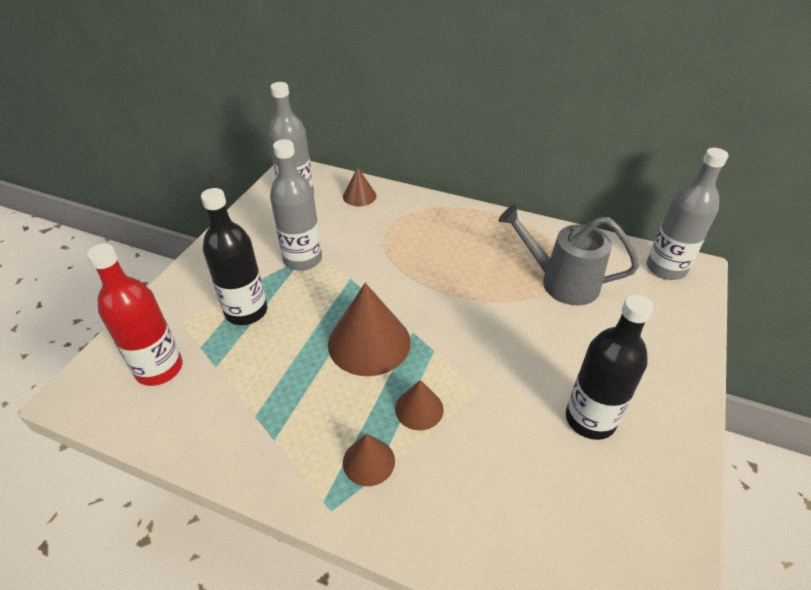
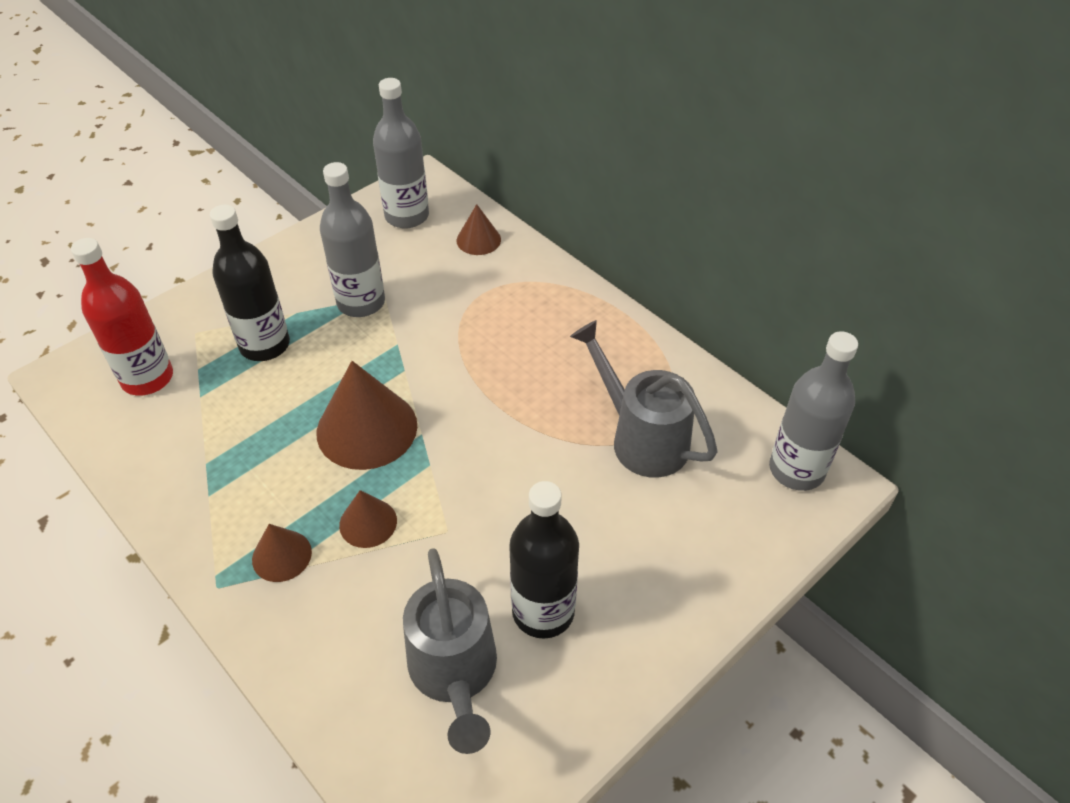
camera: 25 degrees right, 5 degrees up
(565, 492) = (455, 674): none -> grey watering can

